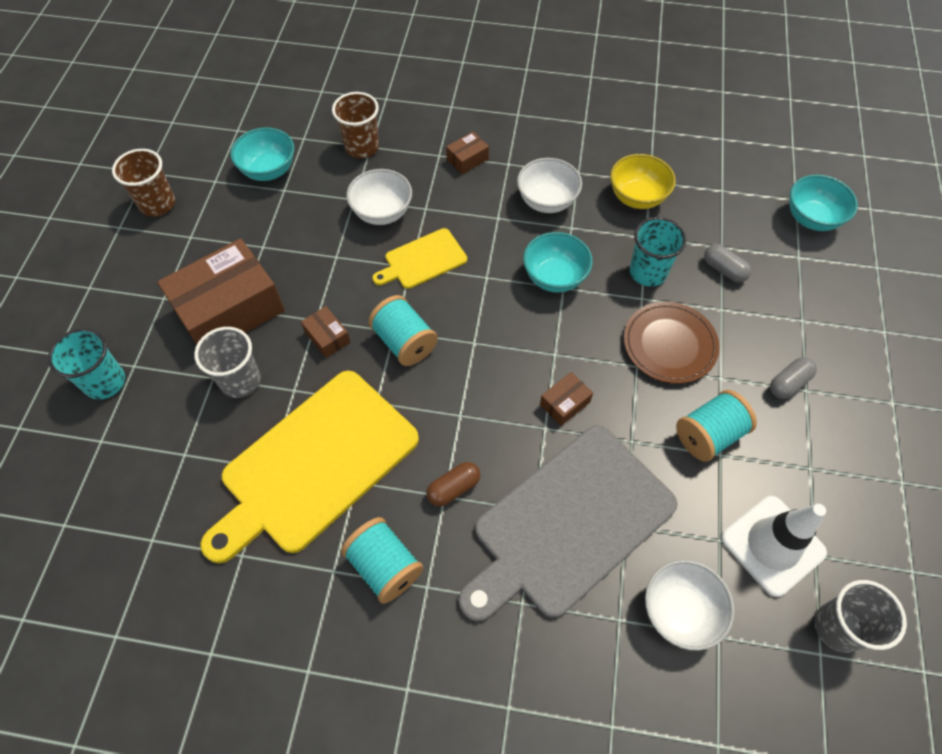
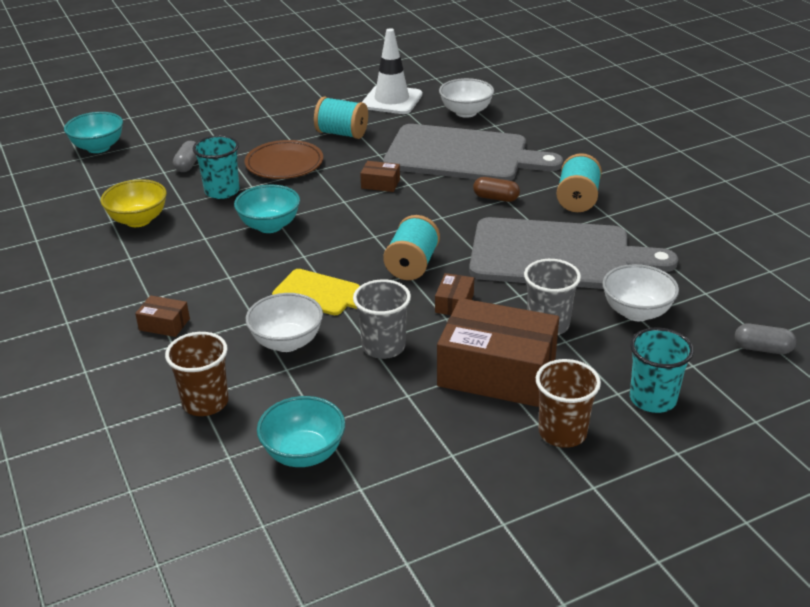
camera: 125 degrees left, 25 degrees down
(157, 204) = (440, 514): brown cup -> brown cup (562, 432)
(315, 464) = (558, 255): yellow cutting board -> grey cutting board
(547, 201) = (184, 260): white bowl -> white bowl (636, 312)
(788, 383) = (270, 121): grey capsule -> grey capsule (762, 349)
(837, 627) = (415, 77): grey cup -> grey cup (383, 347)

